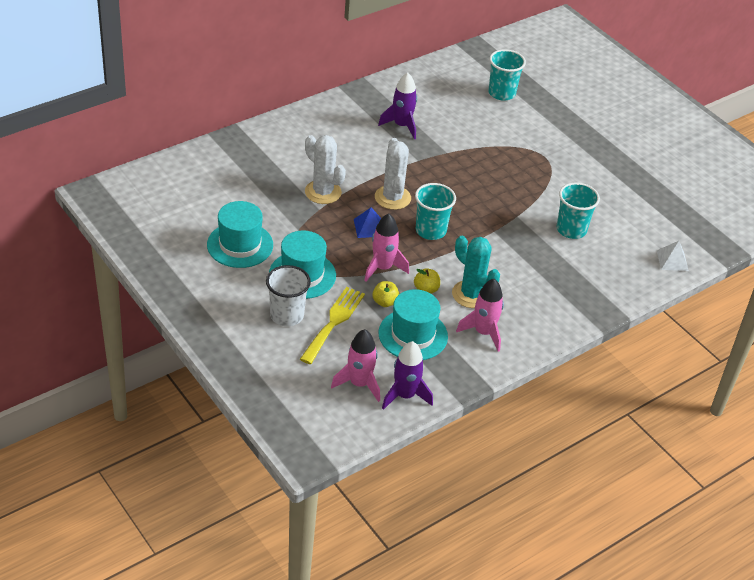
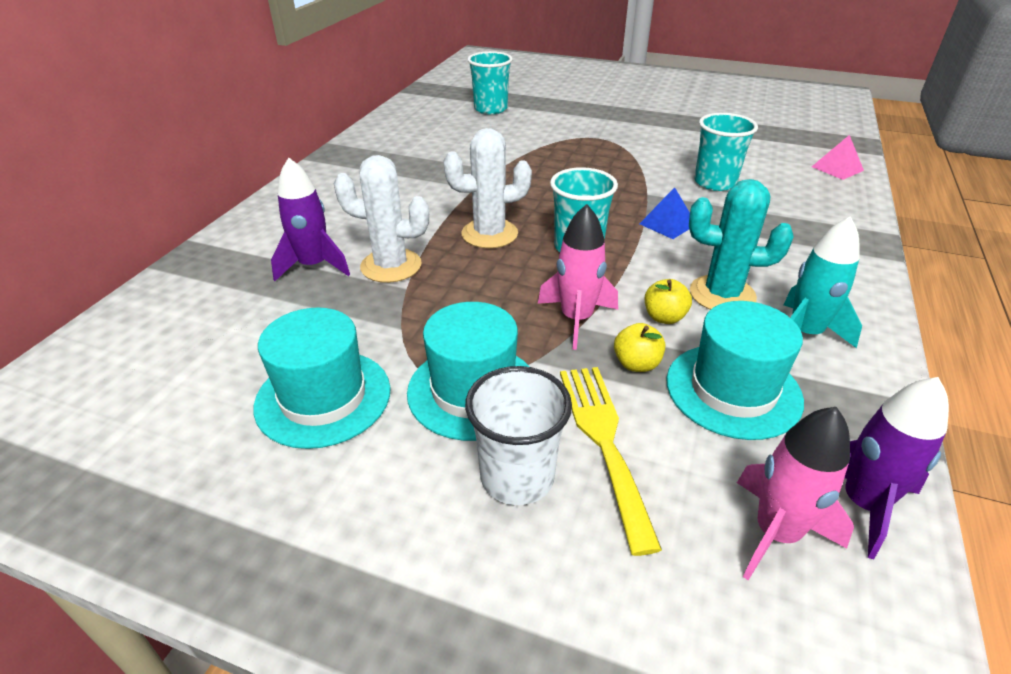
camera: 30 degrees left, 5 degrees down
(369, 227) = (499, 279): blue pyramid -> blue pyramid (667, 224)
(392, 198) = (489, 234): white cactus -> white cactus turned 60 degrees counterclockwise
(402, 126) = (418, 165): purple rocket -> purple rocket (314, 266)
(483, 332) = (804, 333): pink rocket -> turquoise rocket
(672, 260) = (837, 168): white pyramid -> pink pyramid

